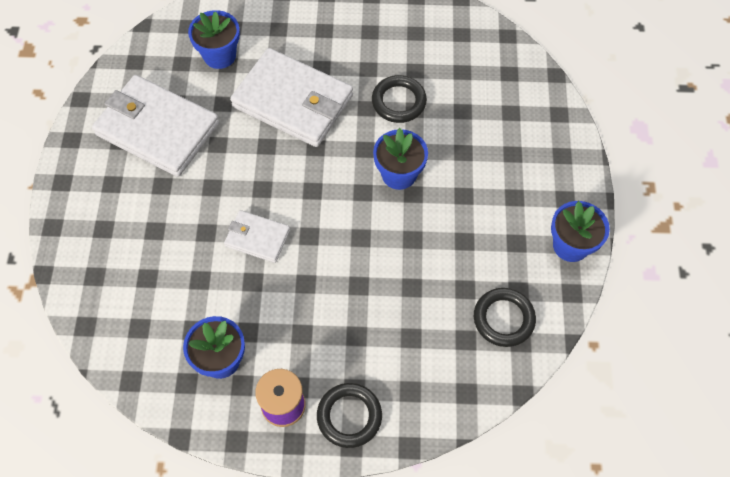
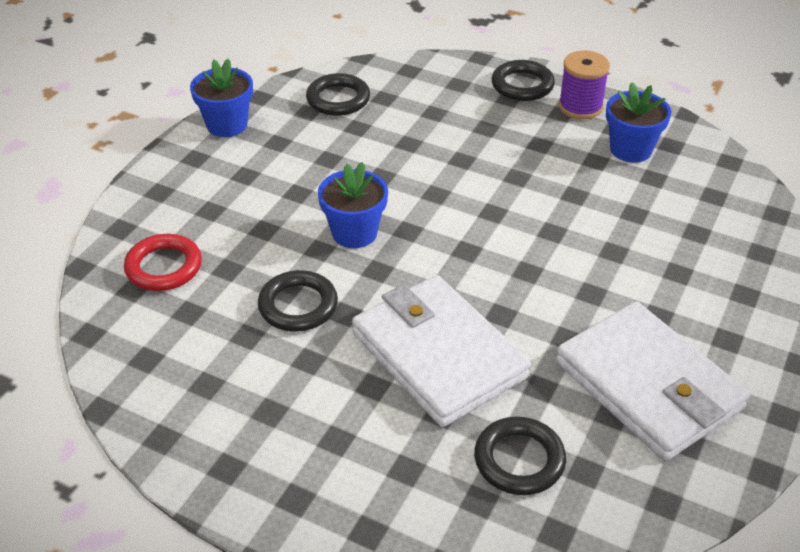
camera: 155 degrees left, 20 degrees down
(219, 55) = (519, 460): blue flower pot -> black ring
(257, 238) = (553, 228): white wallet -> none
(504, 96) = (164, 267): none -> red ring

